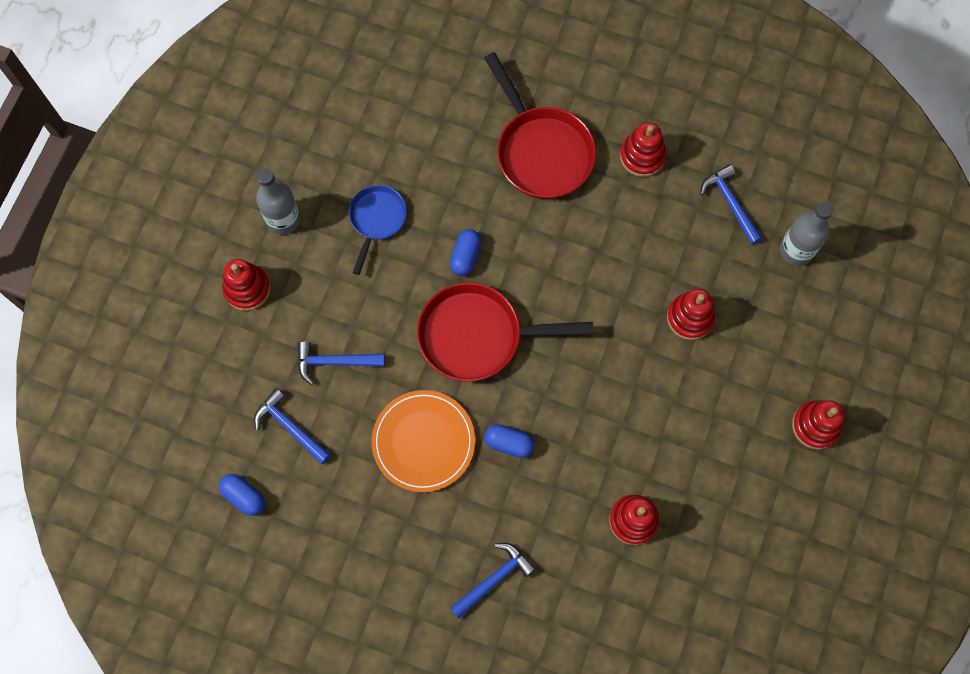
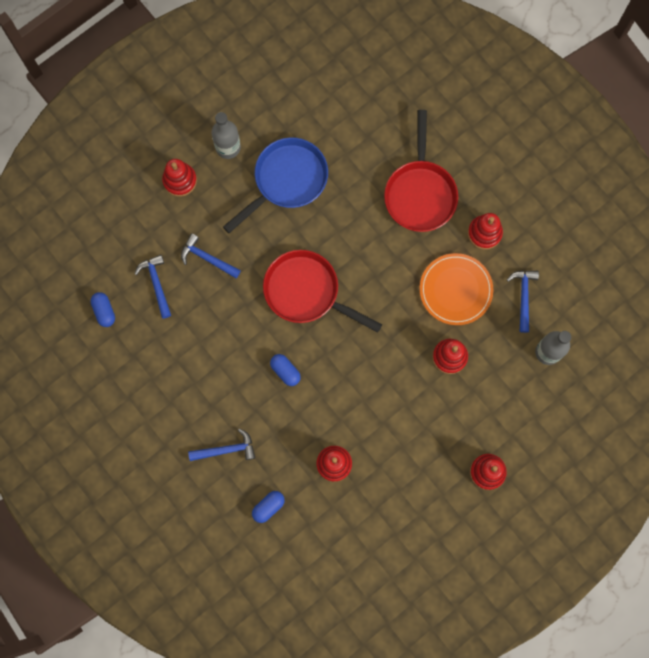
camera: 30 degrees right, 5 degrees up
(376, 220) = (287, 180): blue pan -> blue pan, size x1.72
(423, 442) = (233, 340): orange plate -> orange plate (455, 290)
(465, 256) = (329, 236): blue capsule -> blue capsule (268, 507)

